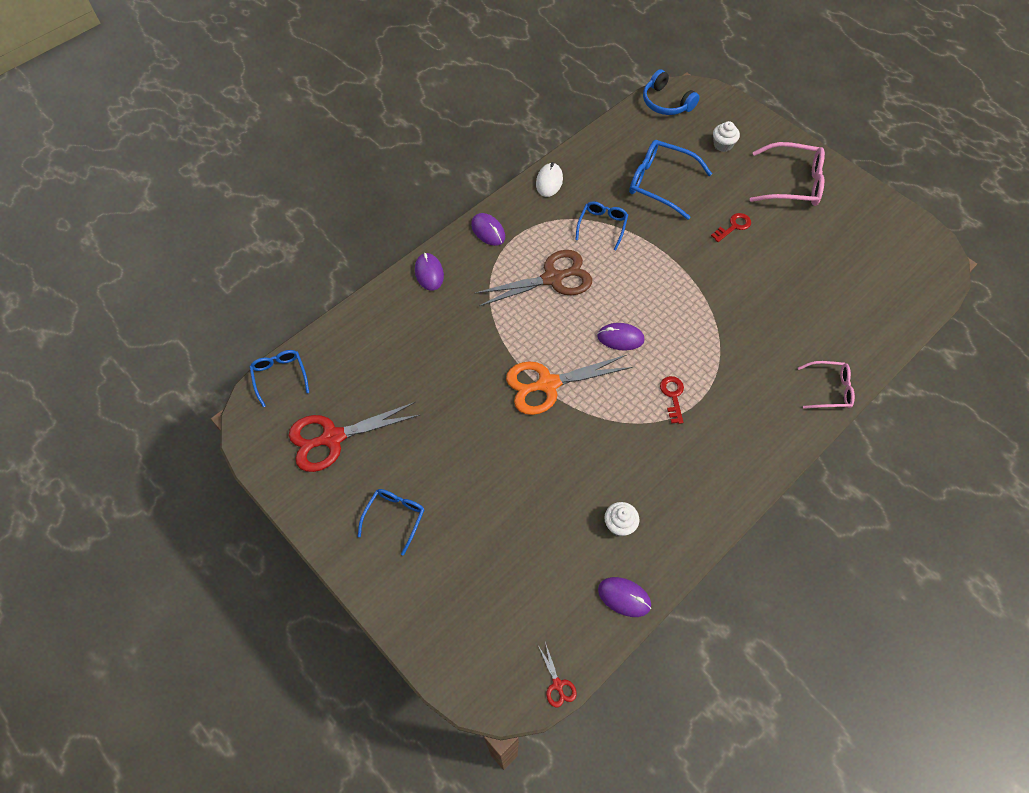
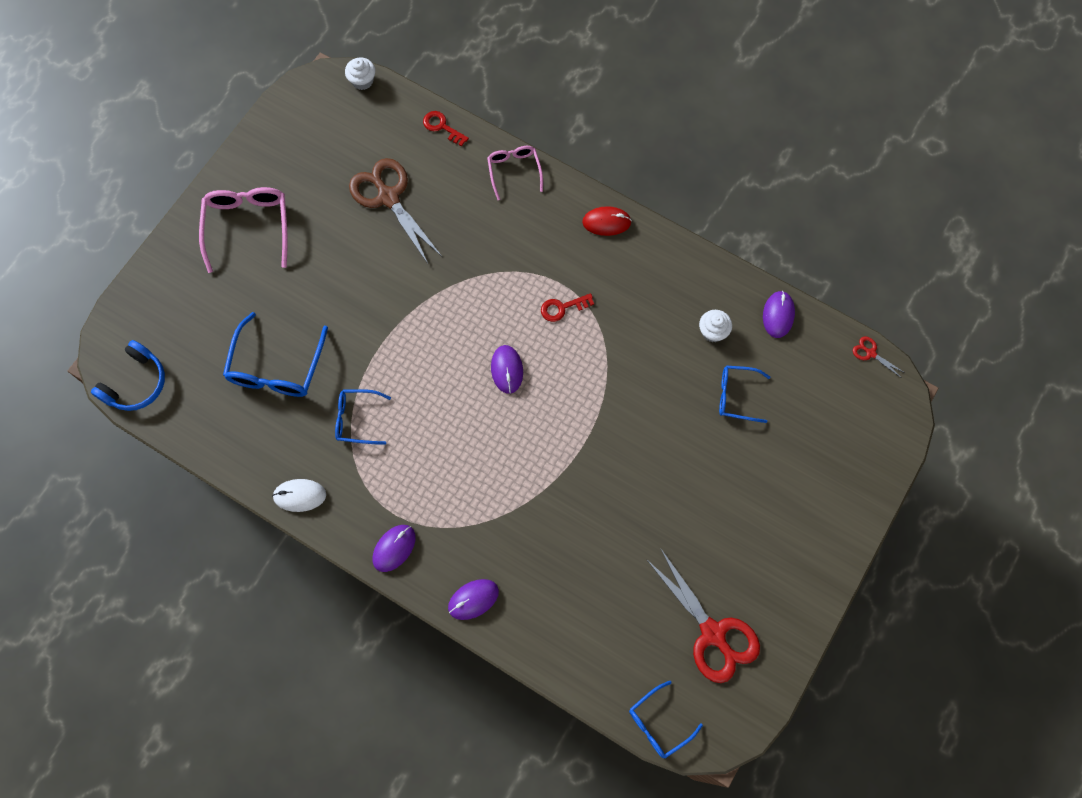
camera: 105 degrees left, 10 degrees up
(394, 518) = (776, 538): blue glasses -> blue glasses (737, 396)
(547, 384) = (584, 430): orange scissors -> none
(552, 278) = (446, 457): brown scissors -> brown scissors (388, 197)
(557, 684) = (870, 353): red scissors -> red scissors turned 105 degrees counterclockwise
(722, 145) = (200, 307): white cupcake -> white cupcake (362, 81)
(733, 226) = (326, 280): red key -> red key (442, 127)
(760, 458) = (606, 222): none -> red mouse

